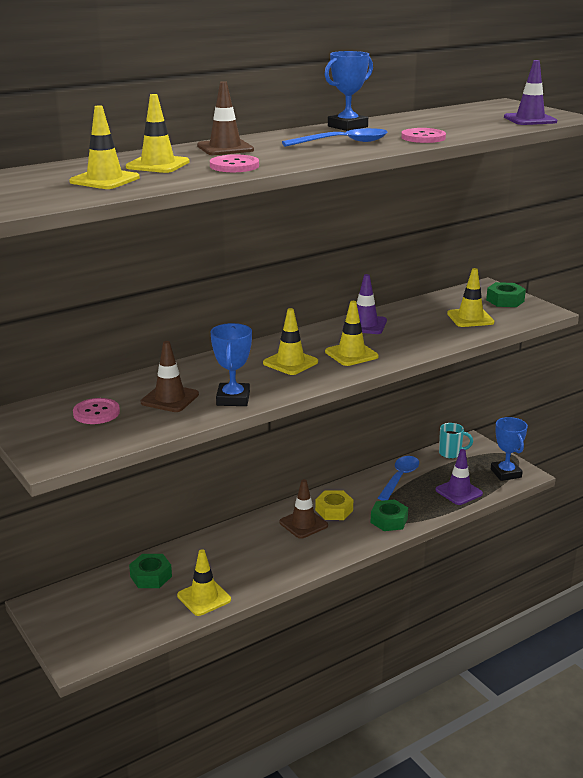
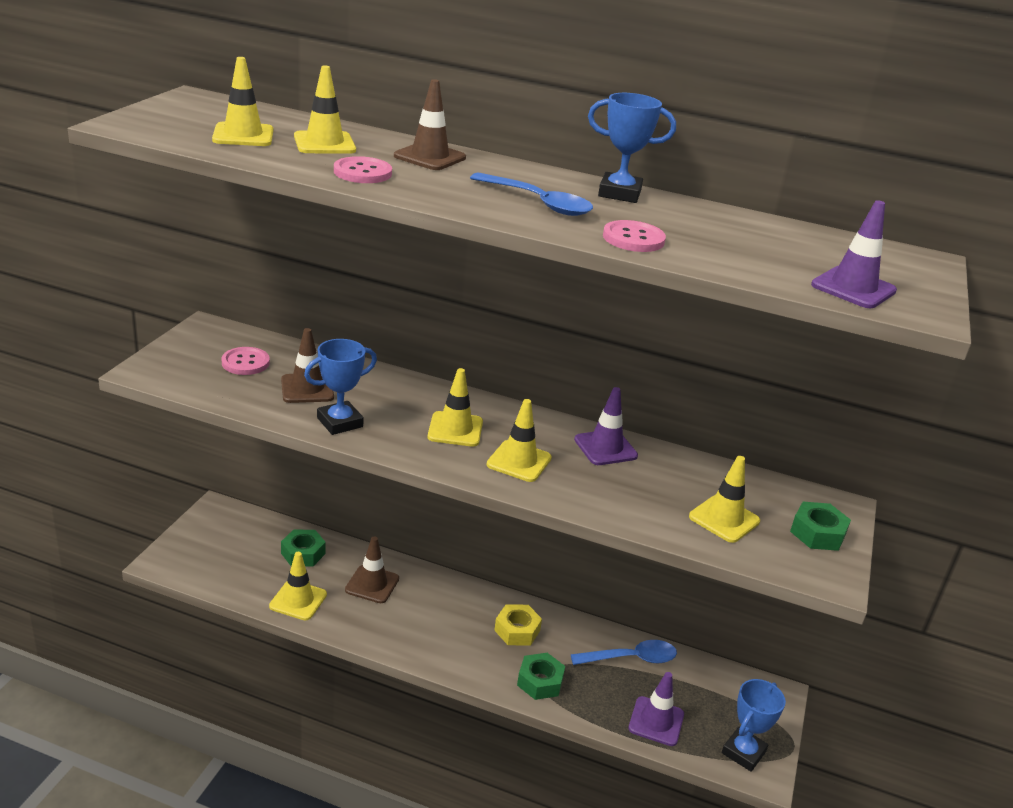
camera: 50 degrees right, 5 degrees up
(303, 524) = (472, 617): brown traffic cone -> brown traffic cone (372, 584)
(451, 453) = (730, 683): turquoise mug -> none

